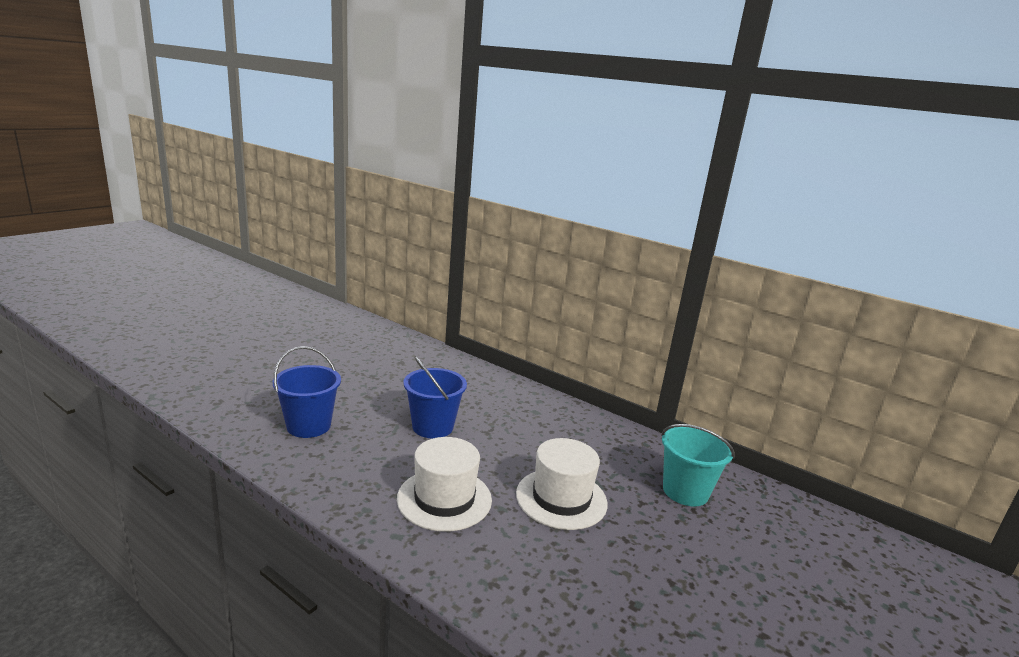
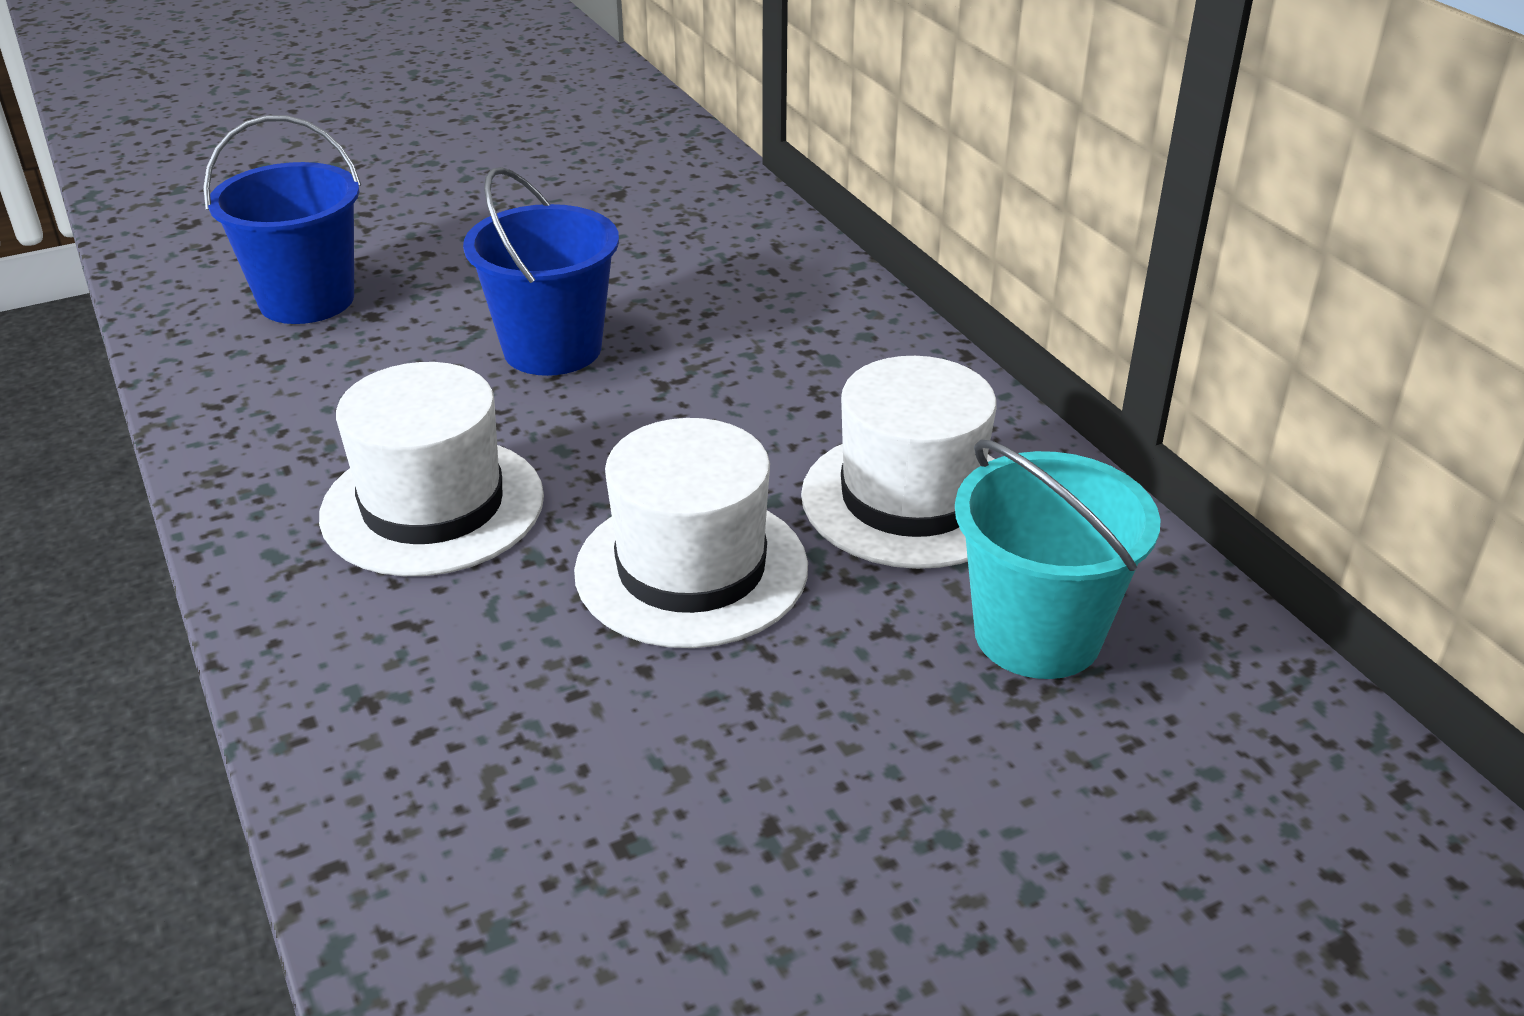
camera: 30 degrees right, 15 degrees up
(607, 455) = (910, 499): none -> white hat

